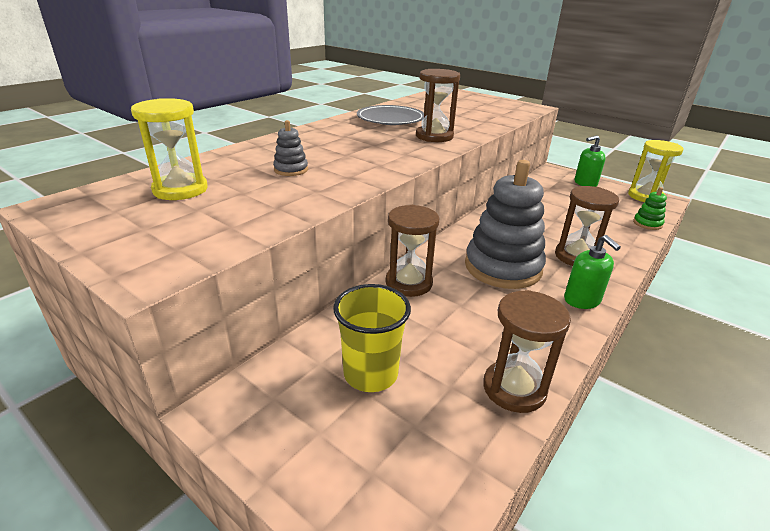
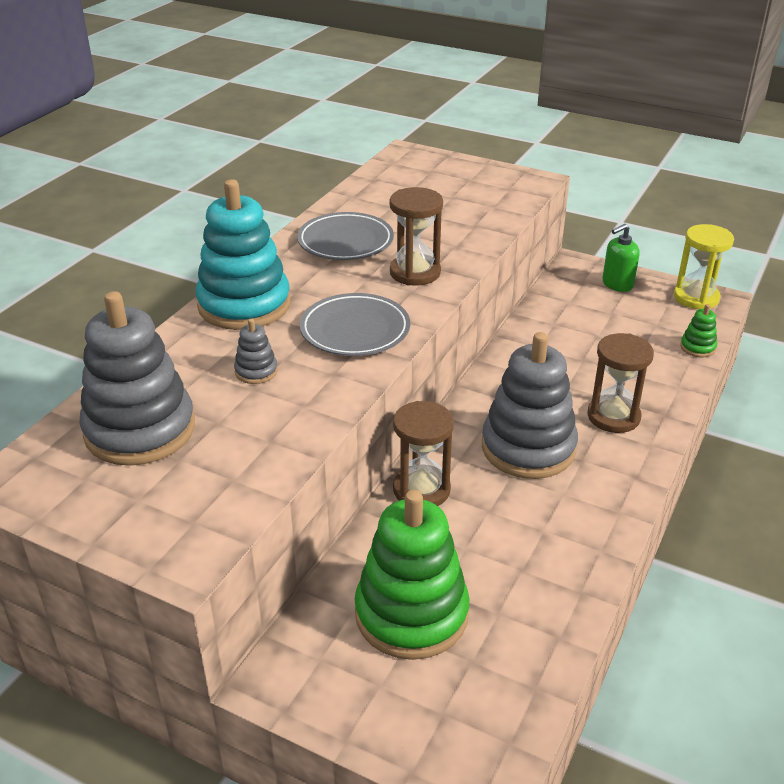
camera: 10 degrees left, 5 degrees up
(180, 190) = (140, 430): yellow hourglass -> grey stacking toy
(303, 139) = (244, 305): none -> turquoise stacking toy
(370, 374) = (411, 614): yellow cup -> green stacking toy
(377, 158) = (355, 330): none -> grey plate
(514, 388) = (562, 604): brown hourglass -> none
(582, 300) = (623, 481): green soap dispenser -> none

